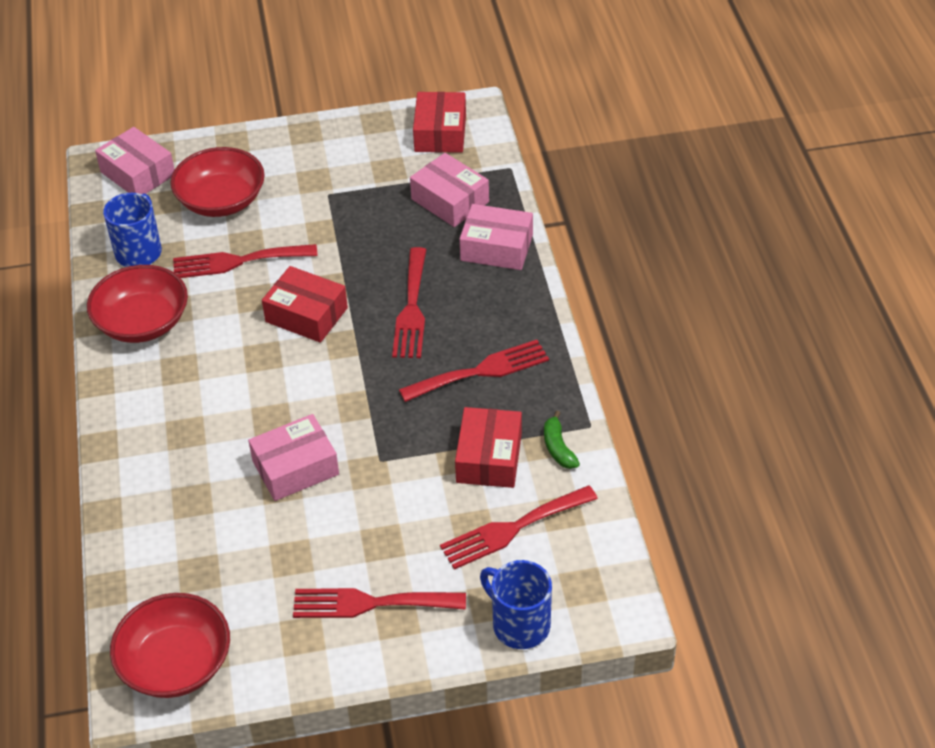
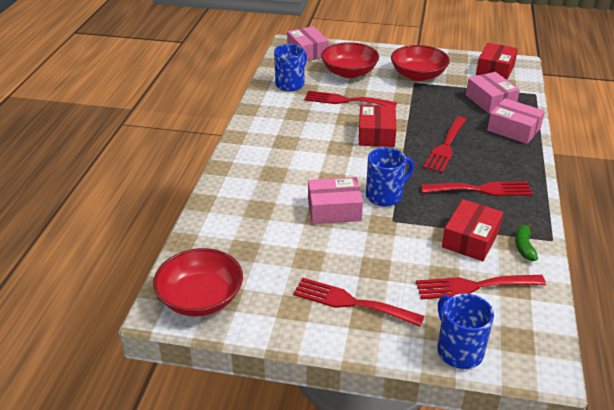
camera: 20 degrees right, 10 degrees down
(142, 322) = (275, 115): red bowl -> red bowl (418, 75)
(306, 315) = (376, 134): red box -> red box turned 45 degrees clockwise
(356, 422) = (385, 195): none -> blue mug

